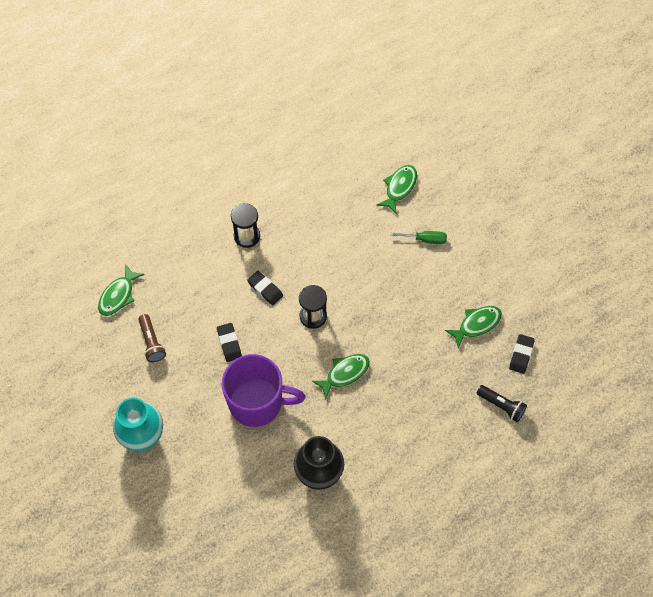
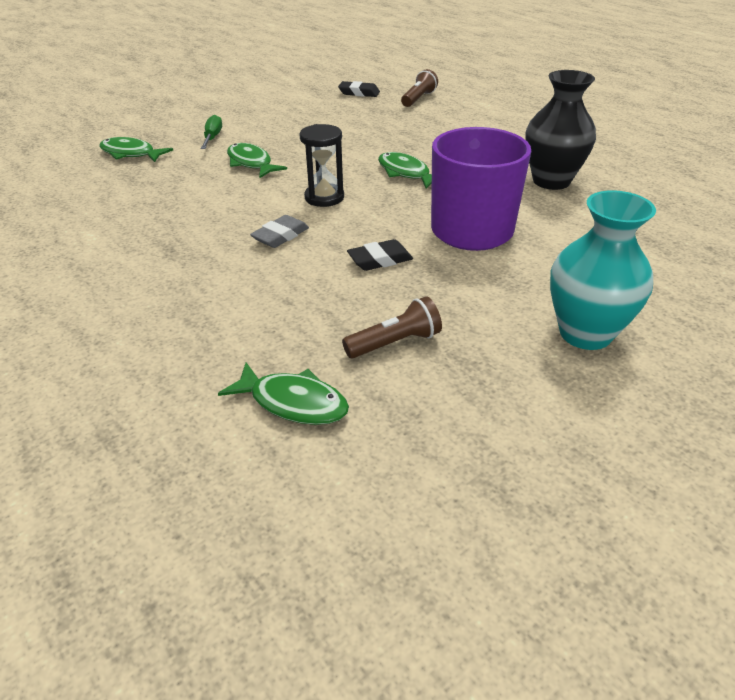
camera: 95 degrees left, 25 degrees down
(247, 236) = (179, 259): black hourglass -> none
(265, 289) = (280, 236): black eraser -> grey eraser
(477, 324) = (326, 111): green fish -> green fish (251, 163)
(501, 405) = (418, 99): black flashlight -> brown flashlight

